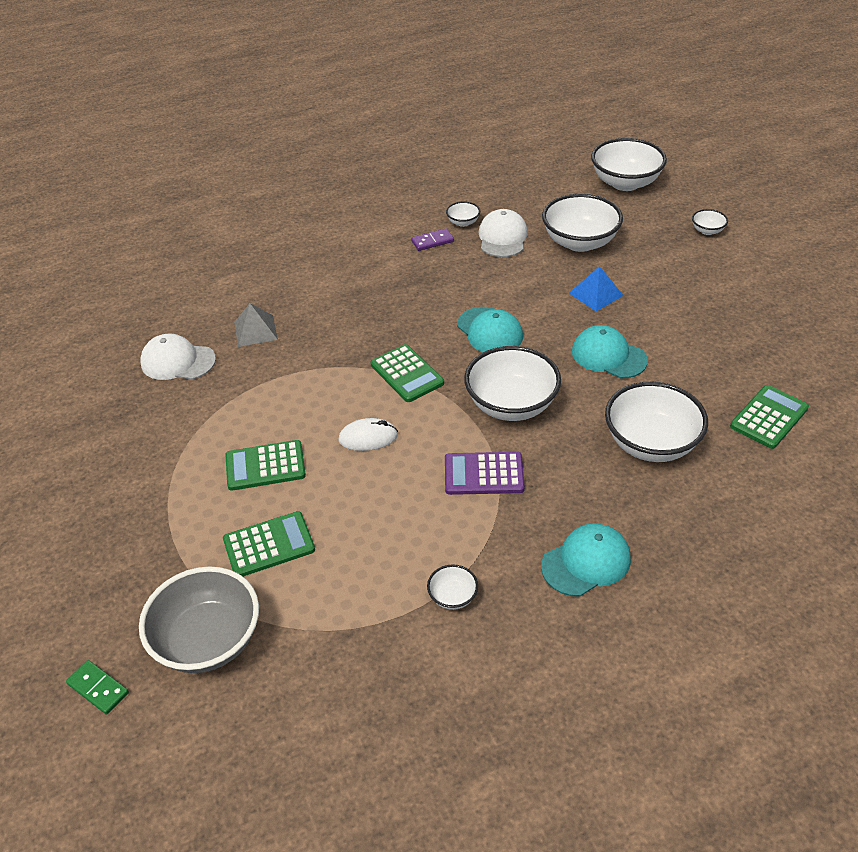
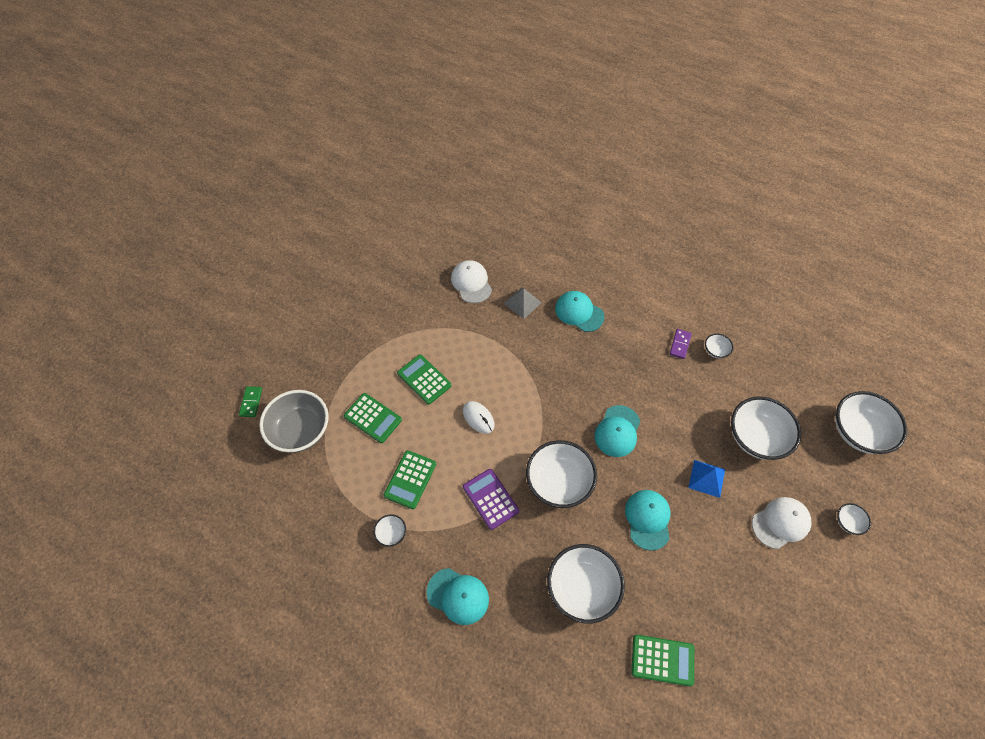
camera: 55 degrees right, 15 degrees up
(318, 293) = (579, 312): none -> turquoise cap
(407, 374) = (544, 406): green calculator -> green calculator (410, 479)
(432, 241) = (680, 344): purple domino -> purple domino turned 75 degrees clockwise
(502, 237) = (720, 384): white cap -> white cap (781, 523)

